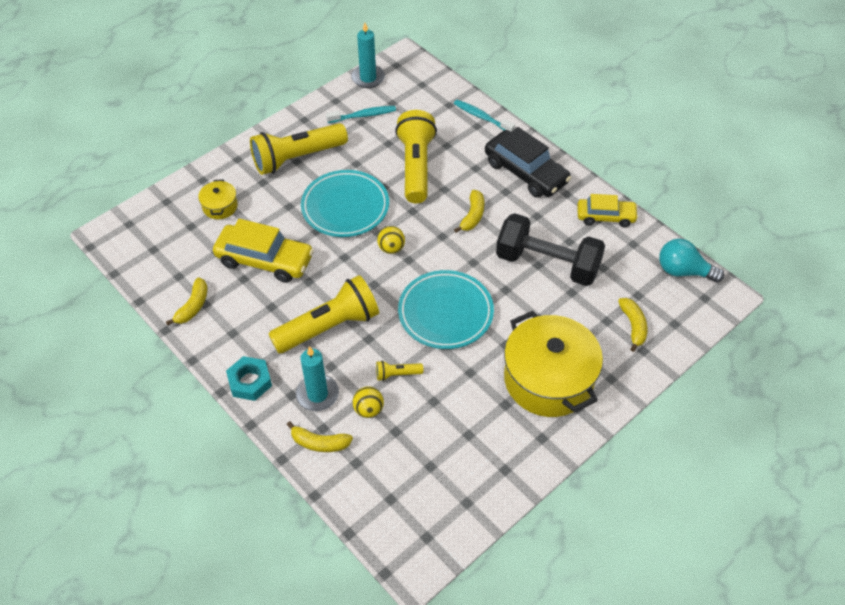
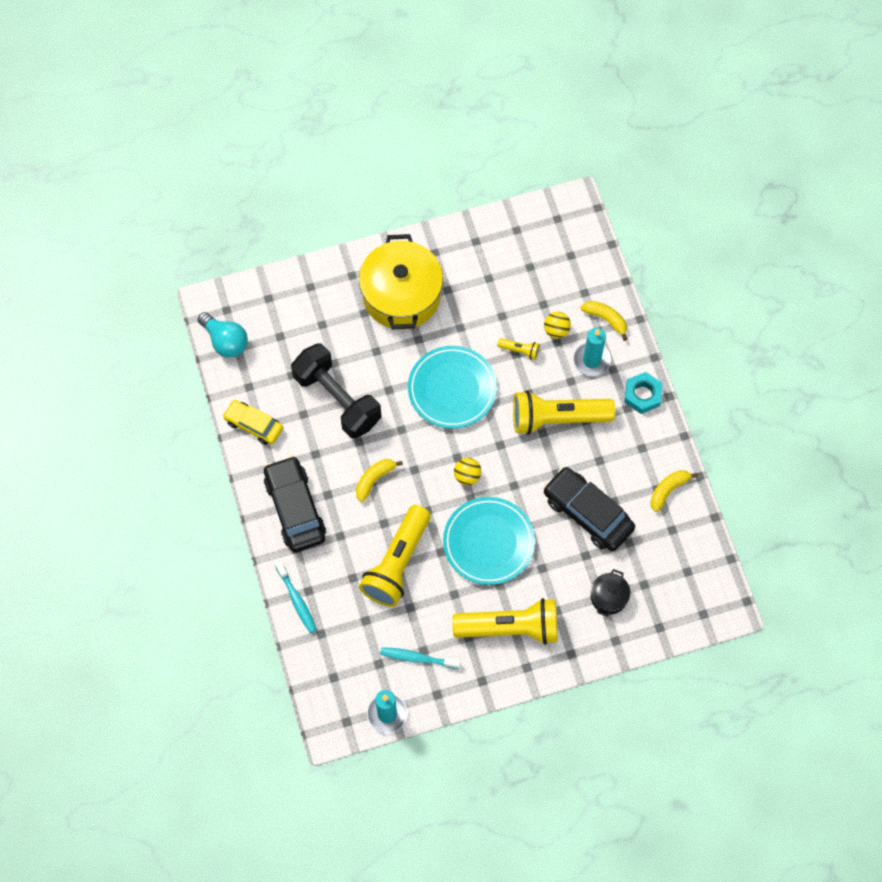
camera: 155 degrees left, 15 degrees up
(220, 206) = (609, 597): yellow pot -> black pot
(265, 260) = (587, 513): yellow car -> black car
(633, 326) = (304, 310): yellow banana -> none

